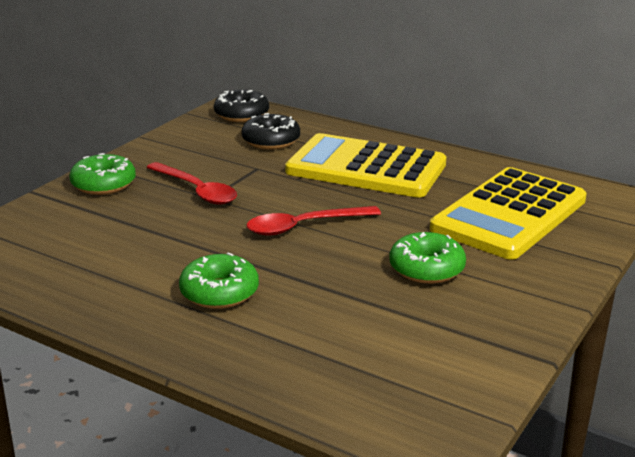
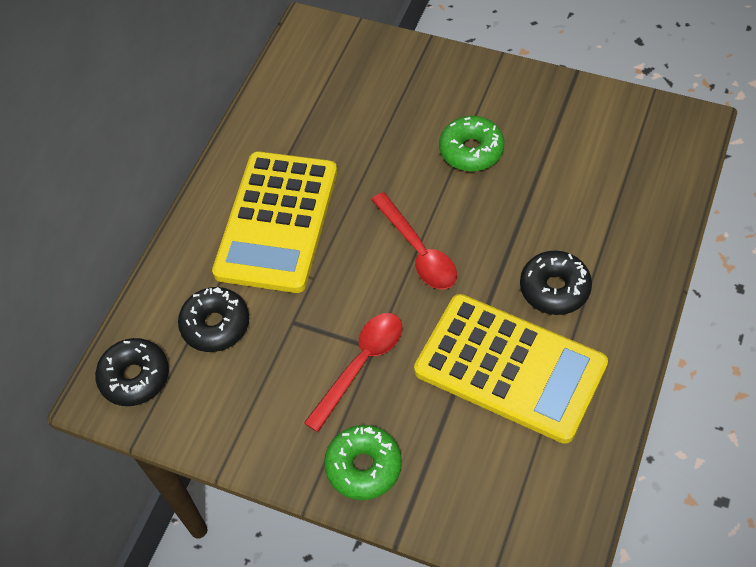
camera: 95 degrees left, 30 degrees up
(219, 292) = (554, 289): green donut -> black donut
(509, 214) = (358, 103): yellow calculator -> yellow calculator (510, 368)

